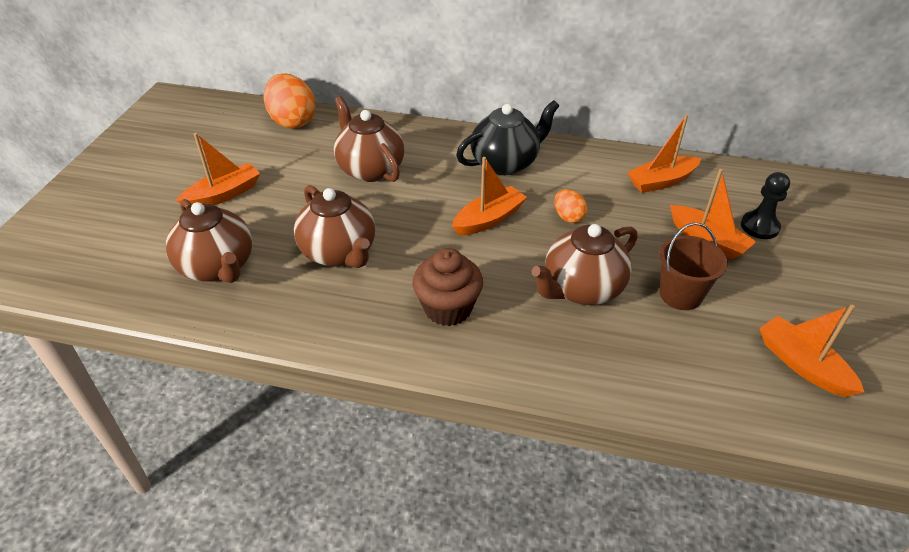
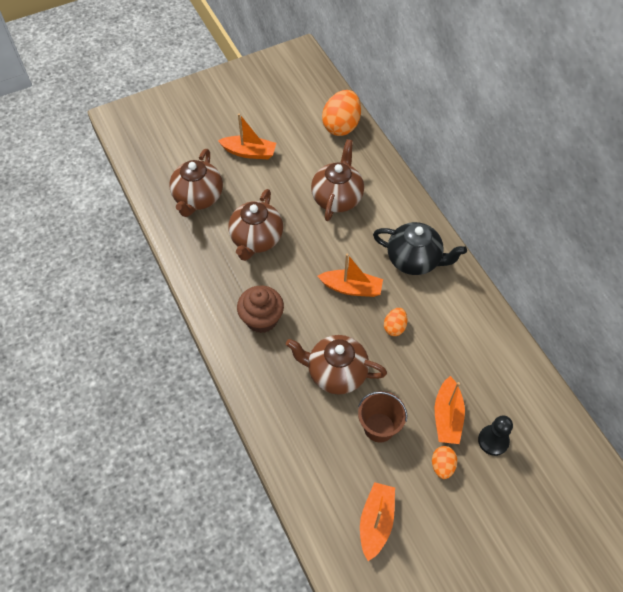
camera: 50 degrees right, 15 degrees up
(661, 181) = (486, 357): orange boat -> none
(764, 275) = (442, 466): none -> orange egg

